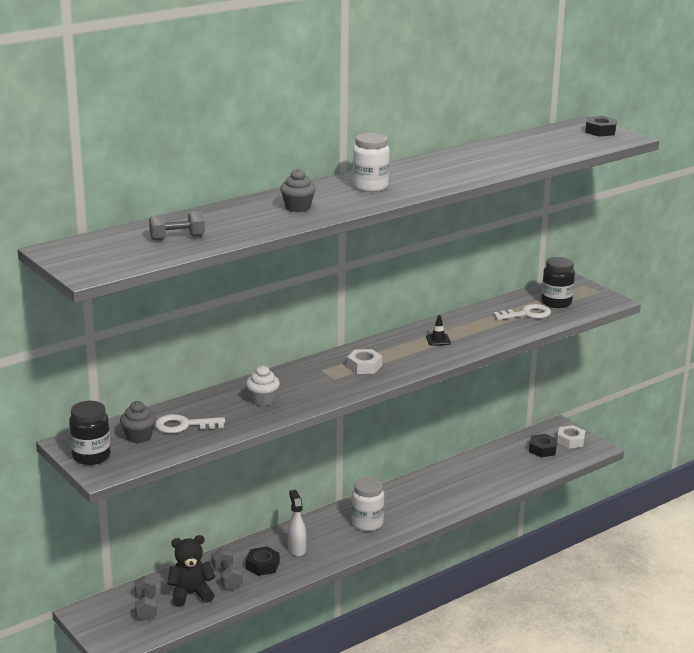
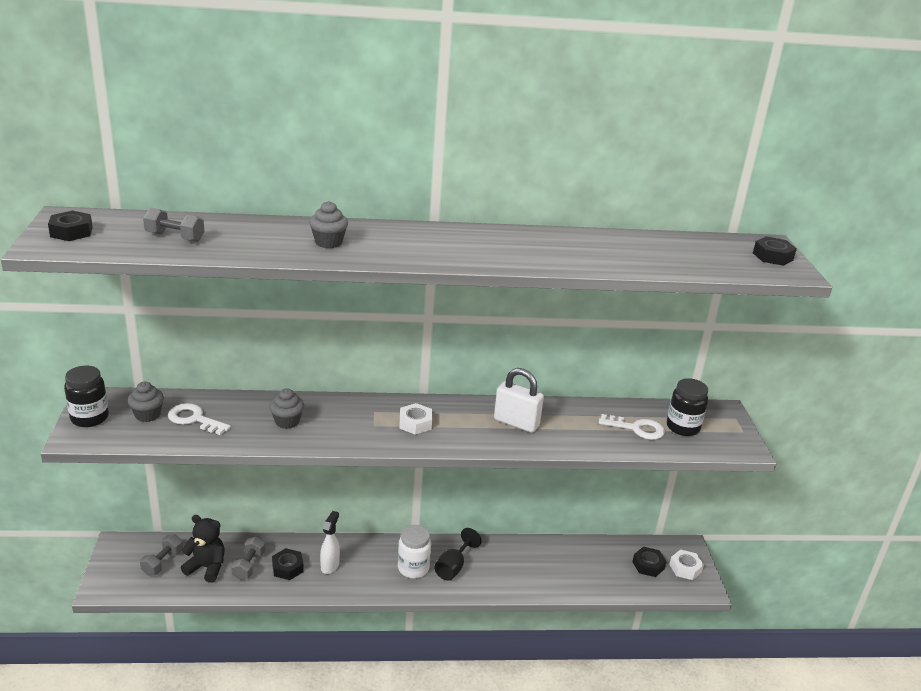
camera: 30 degrees right, 5 degrees up
(88, 258) = (71, 232): none -> black nut
(263, 400) = (287, 421): white cupcake -> grey cupcake
(370, 187) = (431, 243): white jar -> none
(398, 509) = (453, 567): none -> black goblet
(438, 340) = (516, 423): black traffic cone -> white padlock

